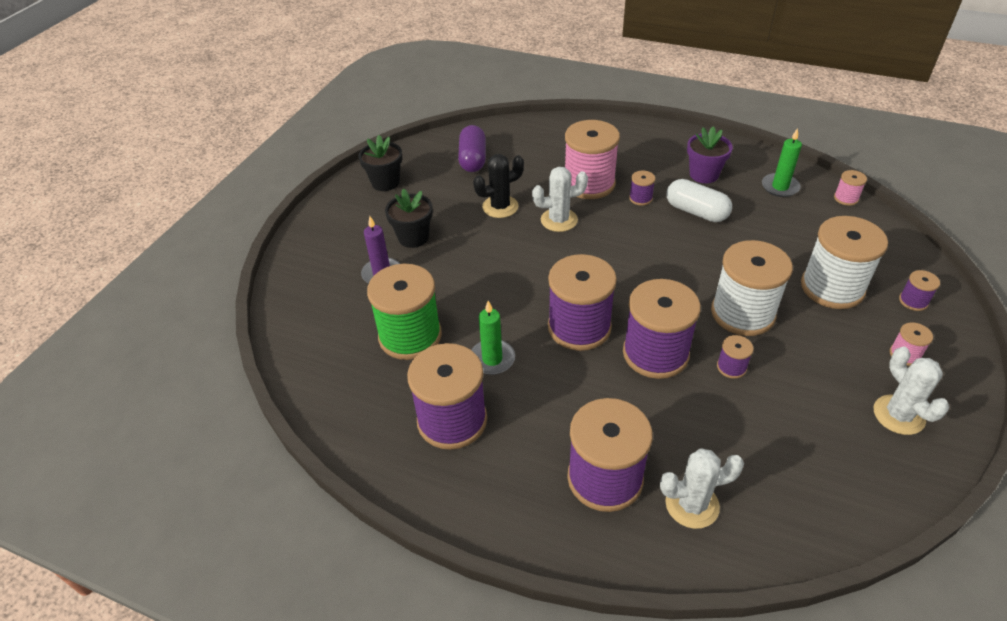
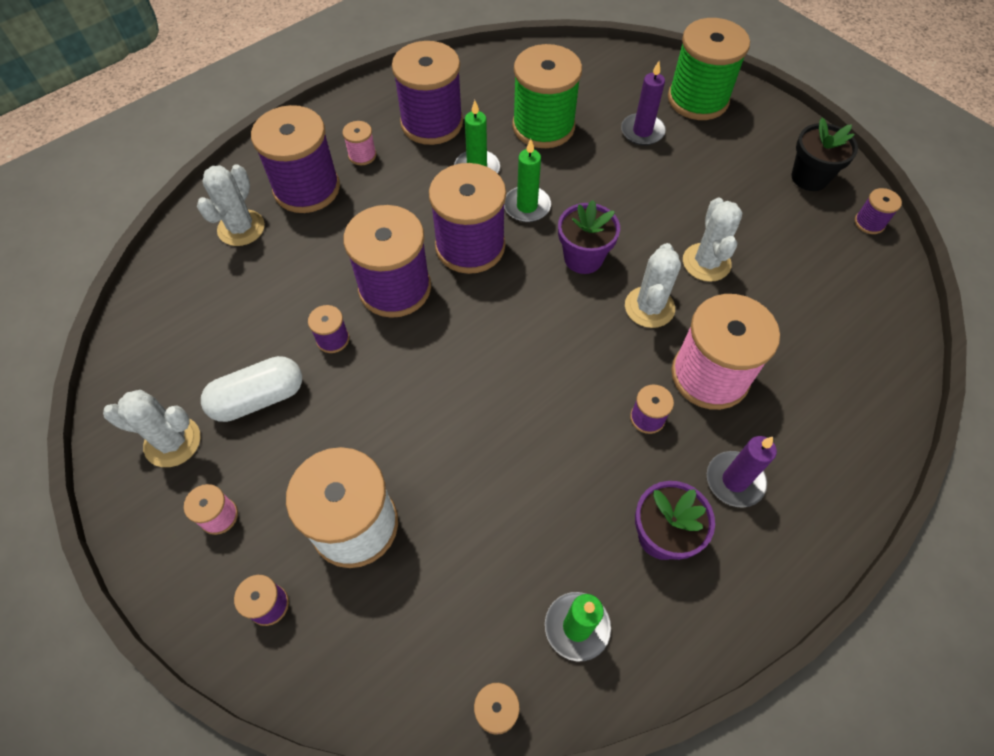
camera: 115 degrees right, 15 degrees up
(323, 255) = (697, 99): none -> green spool
(413, 237) = (689, 170): black flower pot -> none
(414, 152) = (869, 223): none -> purple spool
(473, 159) = (826, 275): purple capsule -> none
(500, 207) = (706, 262): black cactus -> white cactus
(513, 311) = (527, 206): none -> green candle
(531, 455) = (362, 155): none -> pink spool
(541, 263) = (583, 258): none -> purple flower pot
(647, 160) = (734, 480): none -> purple candle
(696, 212) = (583, 467): white capsule -> white capsule (259, 398)
(742, 313) = (387, 397): white spool -> none

